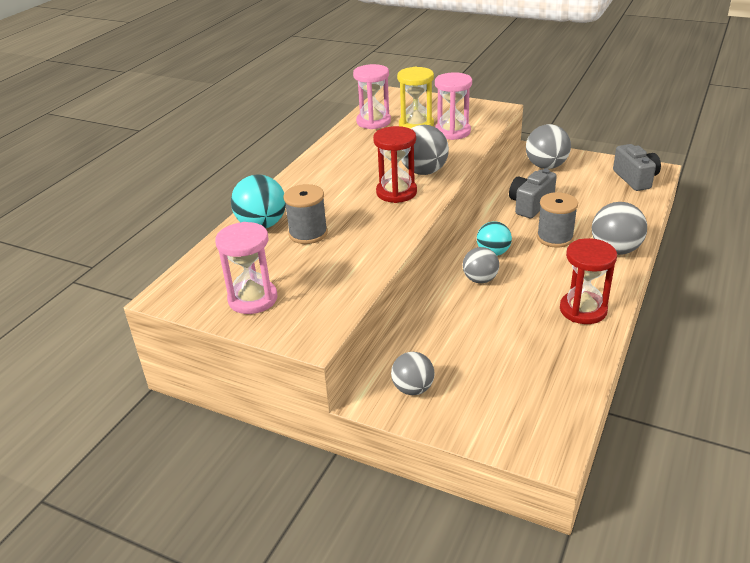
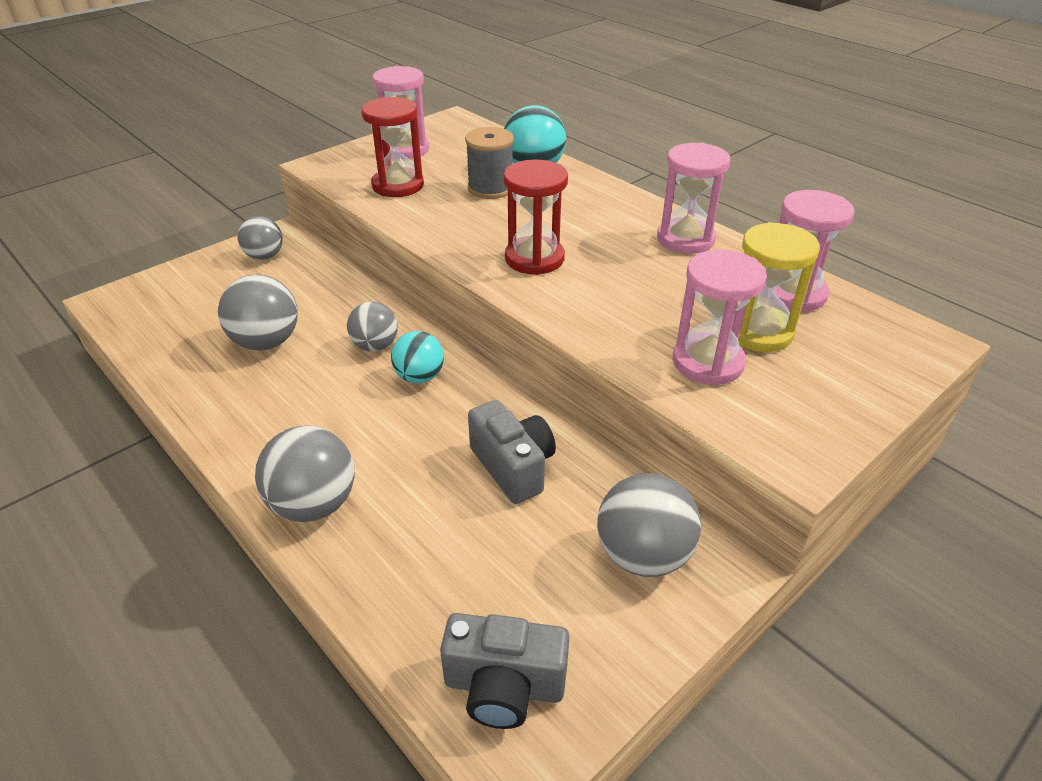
camera: 110 degrees right, 5 degrees up
(336, 154) = (685, 239): none -> pink hourglass
(424, 172) = (577, 294): grey ball -> grey ball (266, 342)
(555, 237) = (402, 452): grey spool -> none
(583, 310) = (237, 404): red hourglass -> red hourglass (398, 185)

